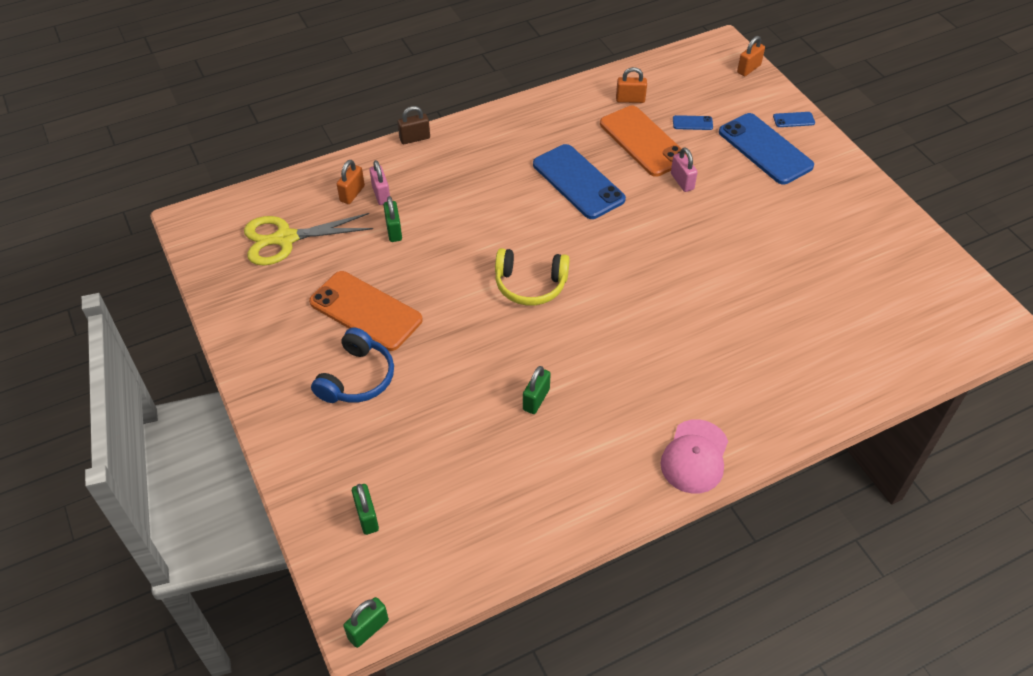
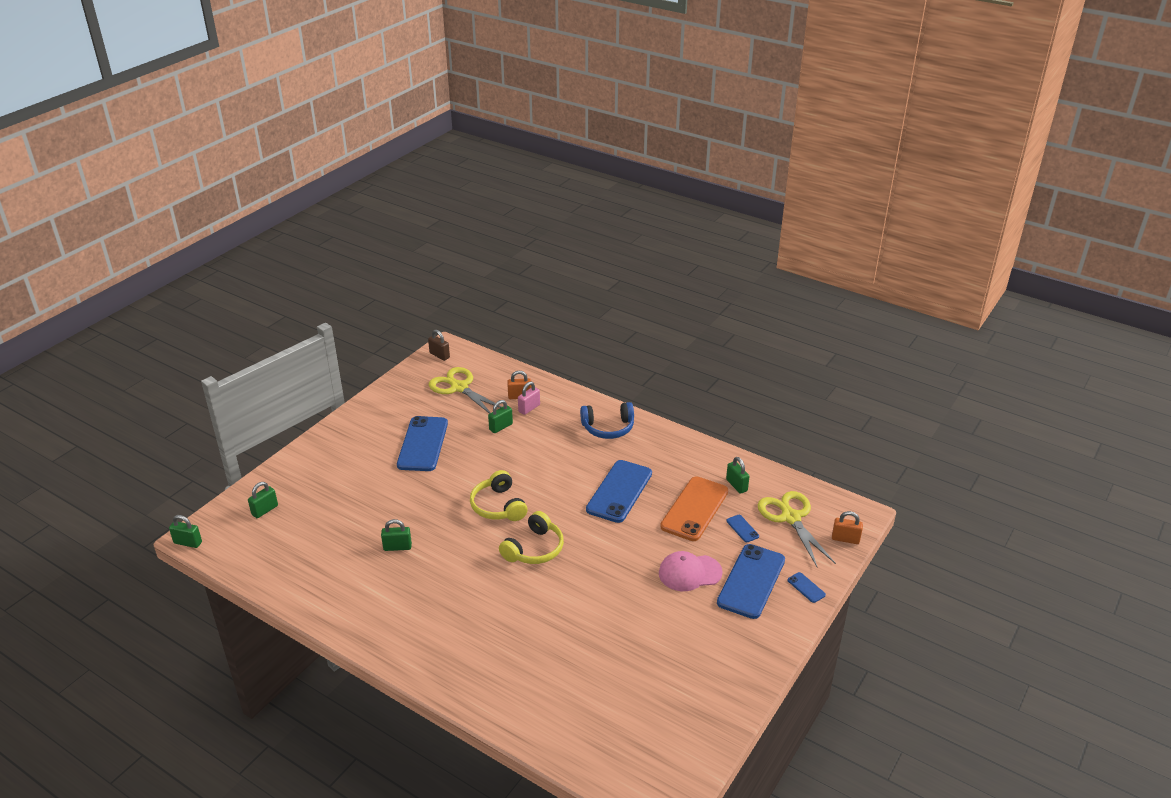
camera: 60 degrees right, 15 degrees down
(357, 378) = (366, 463): blue headphones -> blue headphones (608, 428)
(365, 311) = (422, 444): orange phone -> blue phone
(415, 138) = (595, 400): brown padlock -> brown padlock (439, 355)
(620, 282) = (534, 549): none -> yellow headphones
(630, 99) = (736, 485): orange padlock -> green padlock
(682, 181) = (668, 545): pink padlock -> none
(695, 457) = (394, 644): pink cap -> pink cap (689, 573)
(699, 87) = (790, 518): none -> yellow scissors

